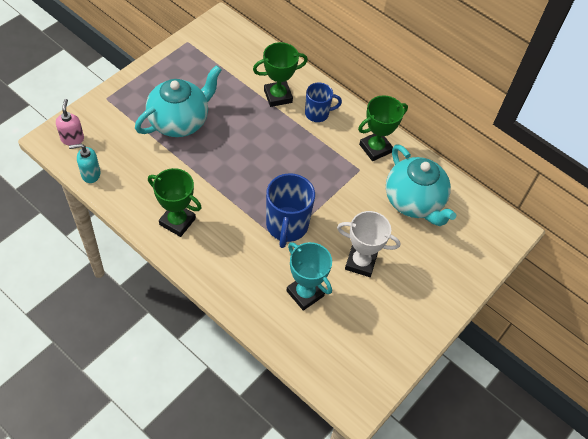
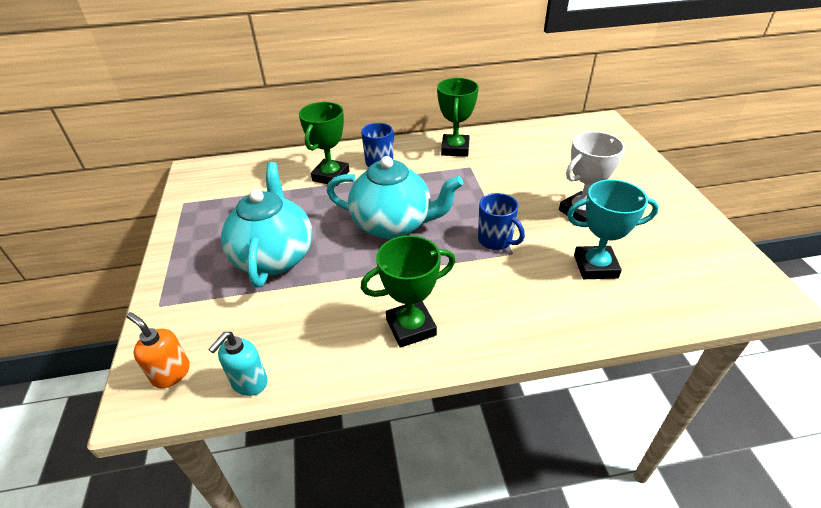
camera: 45 degrees left, 15 degrees down
(72, 139) = (171, 373): pink soap dispenser -> orange soap dispenser
(287, 226) = (495, 240): blue mug -> blue mug, size x0.62
(414, 202) = (534, 154): turquoise teapot -> turquoise teapot (393, 225)

